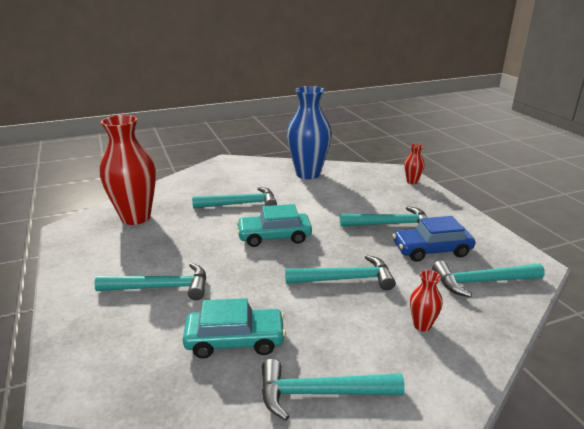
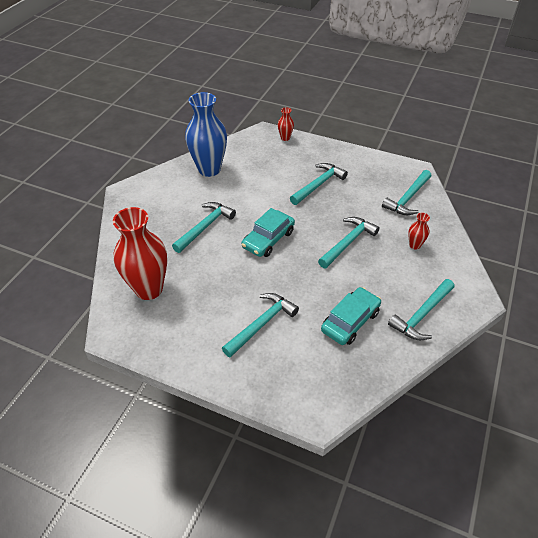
camera: 45 degrees left, 20 degrees up
(431, 250) = (362, 191): blue car -> none

